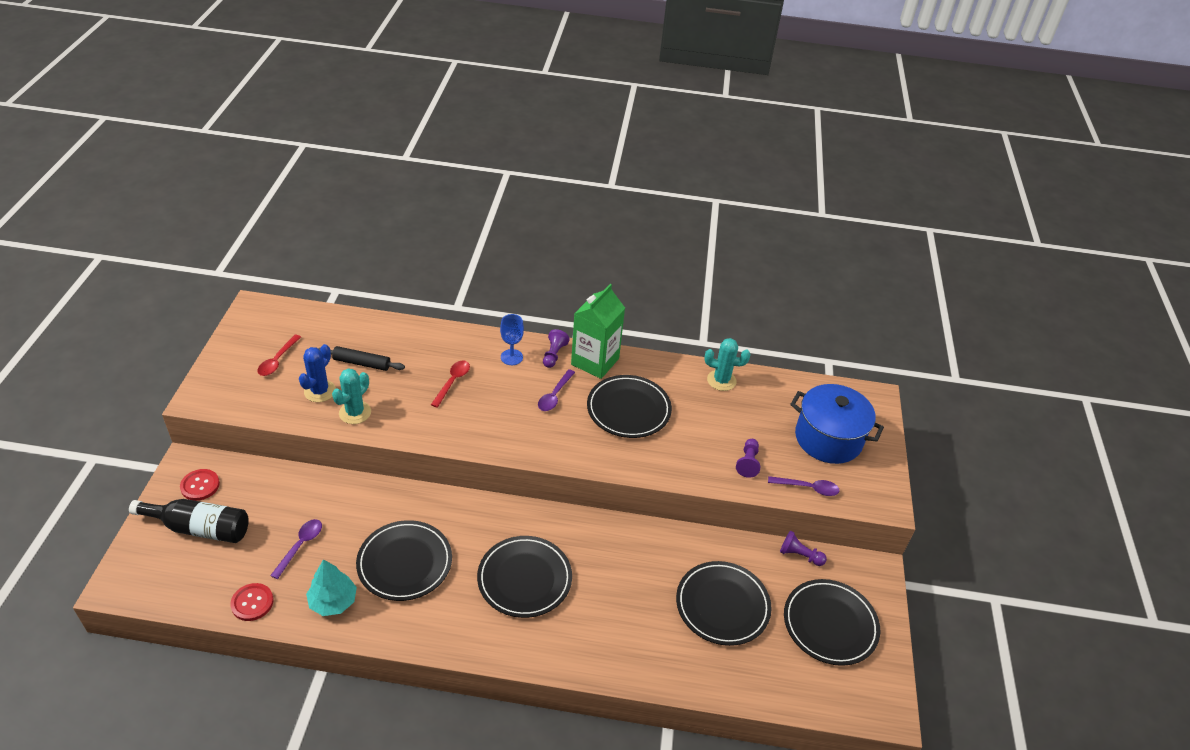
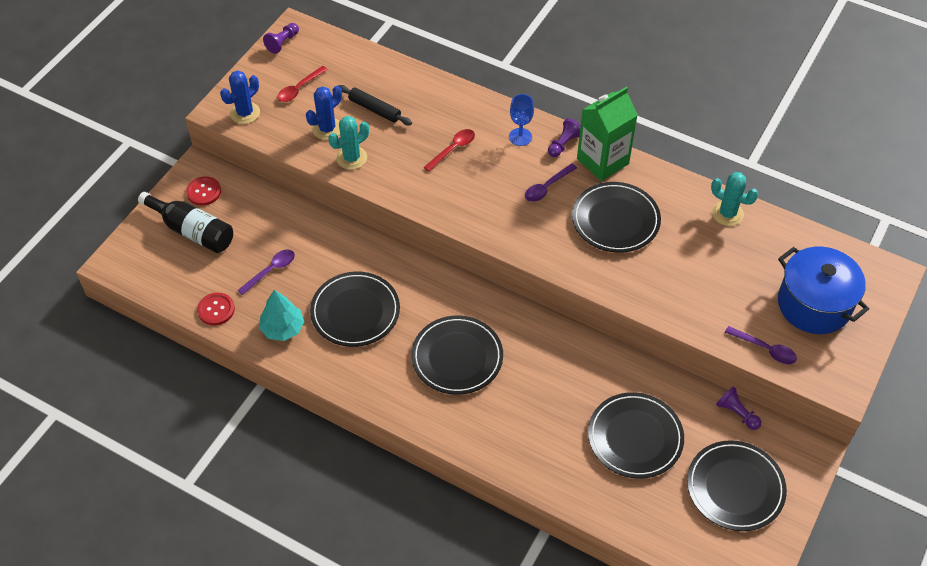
camera: 25 degrees right, 10 degrees up
(227, 395) = (245, 113): none -> blue cactus
(748, 463) = (714, 307): purple pawn -> purple pawn (282, 43)

